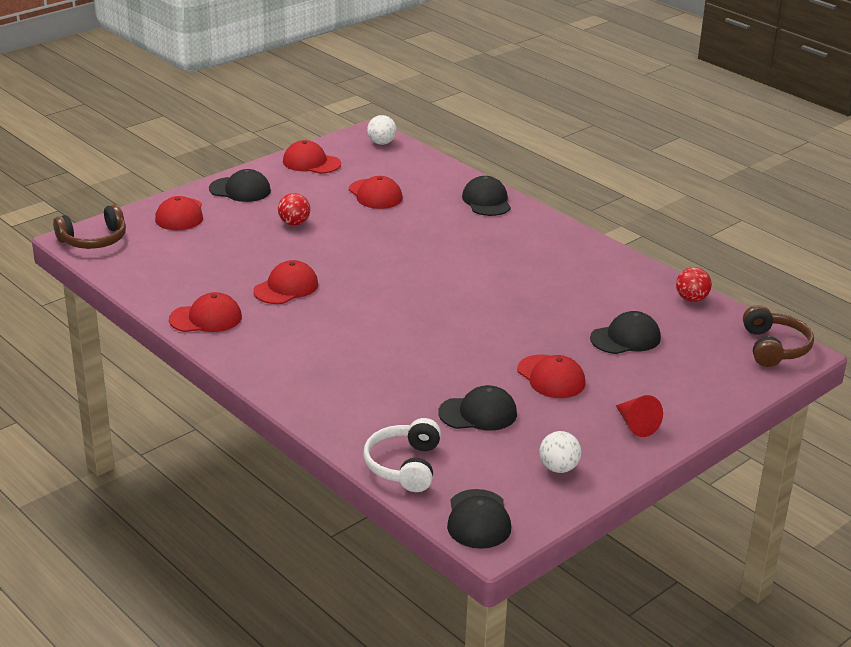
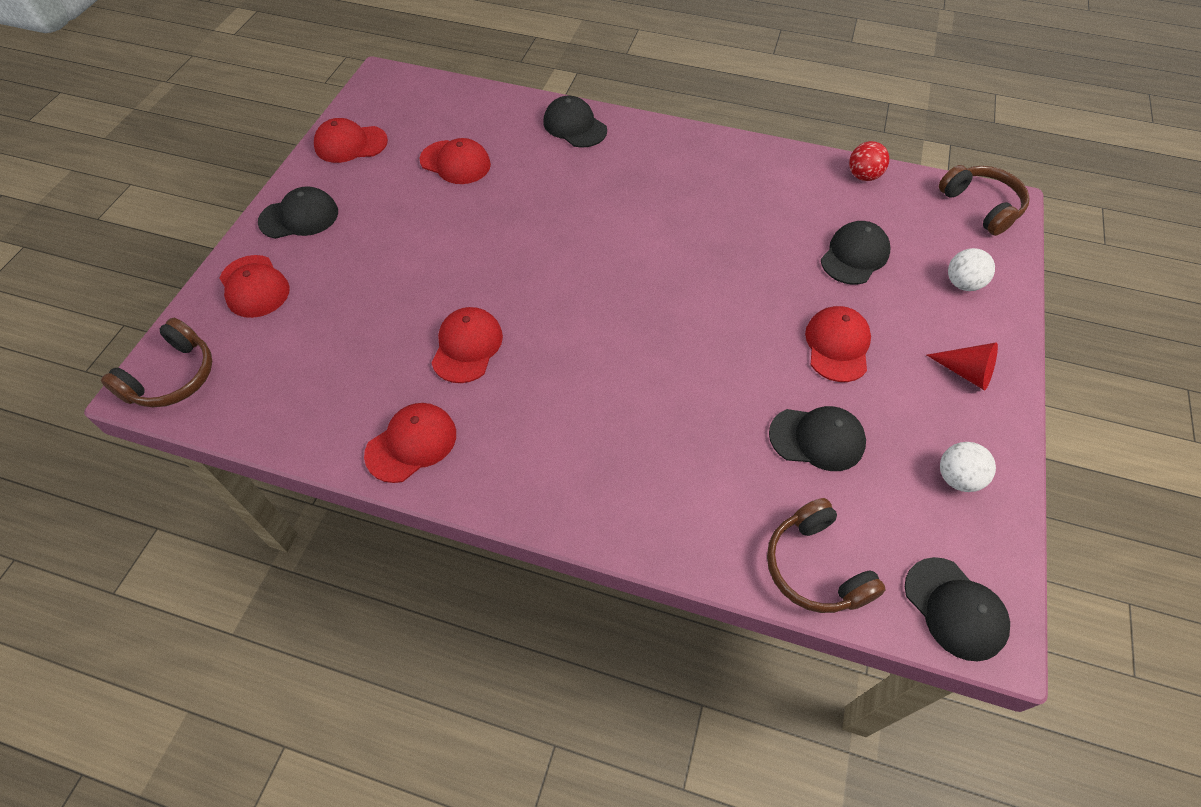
camera: 30 degrees left, 25 degrees up
(294, 223) = (400, 242): red ball -> none
(381, 143) = (405, 87): white ball -> white ball (962, 284)
(404, 466) = (815, 567): white headphones -> brown headphones
(478, 413) = (817, 439): black cap -> black cap turned 45 degrees clockwise
(551, 377) = (837, 346): red cap -> red cap turned 105 degrees counterclockwise

